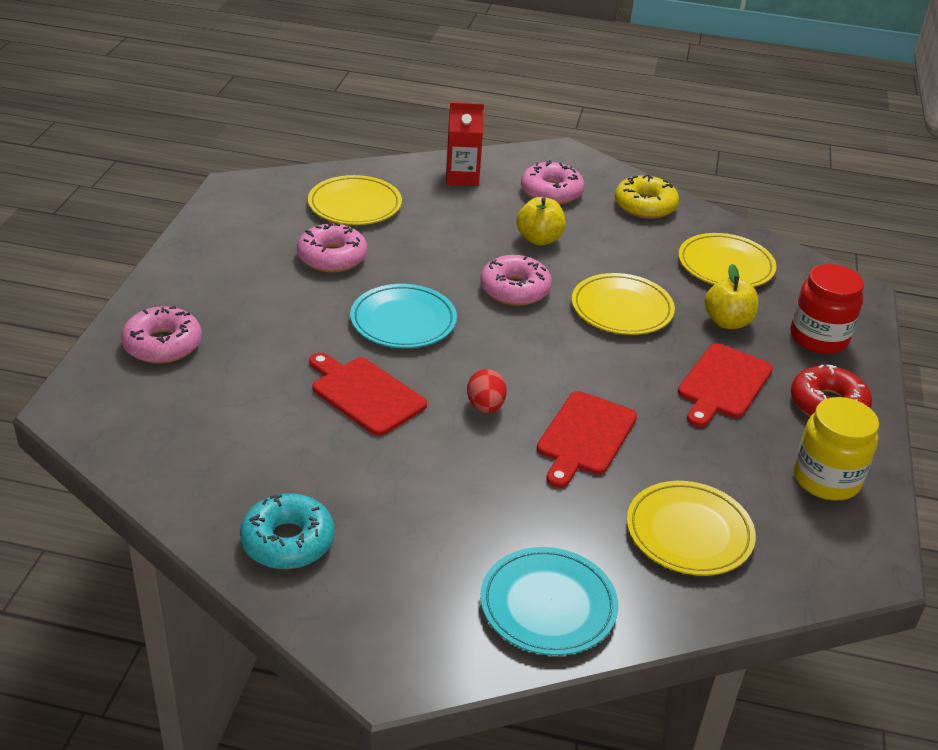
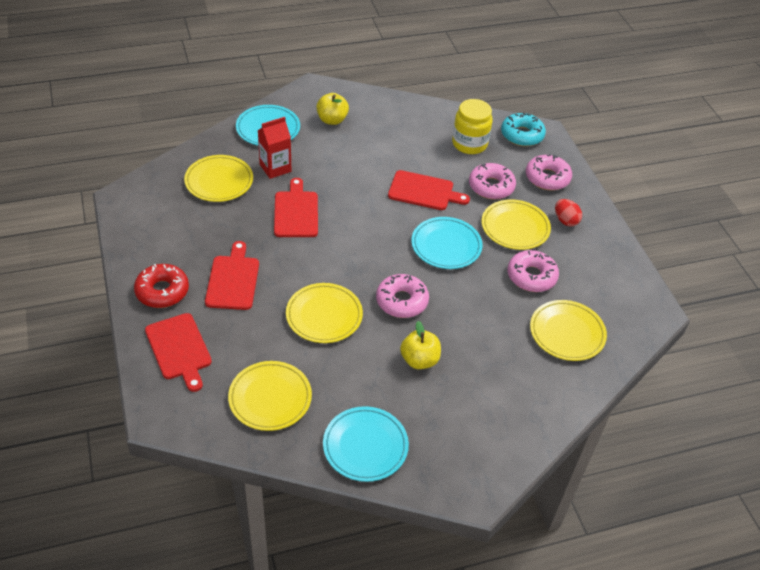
camera: 150 degrees right, 10 degrees up
(288, 307) = (515, 227): none -> yellow plate
(288, 541) = (392, 114): turquoise donut -> turquoise donut (522, 135)
(462, 177) = (526, 407): red carton -> red carton (275, 168)
(485, 406) = (358, 209): red egg -> red egg (565, 220)
(551, 192) = (448, 424): pink donut -> pink donut (491, 187)
(645, 206) = (365, 446): yellow donut -> turquoise plate
(727, 322) = (248, 336): yellow apple -> yellow apple (332, 120)
(818, 338) = (179, 349): red jar -> red cutting board
(826, 479) = (154, 237): yellow jar -> yellow jar (469, 144)

